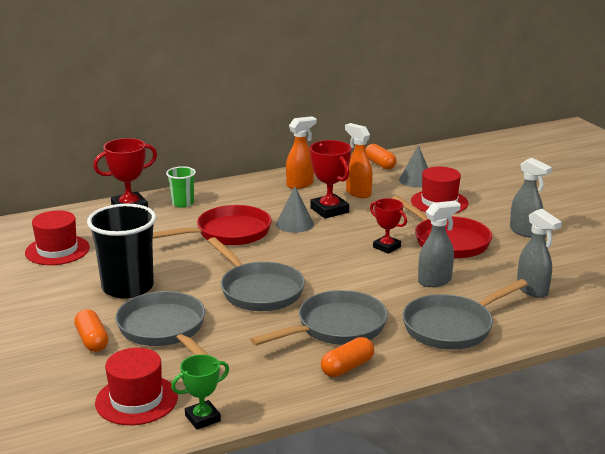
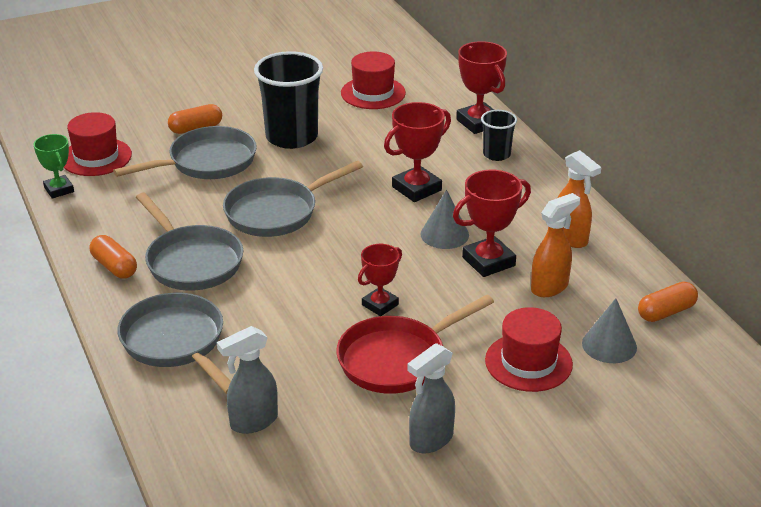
camera: 90 degrees right, 10 degrees up
(182, 203) = (496, 154): green cup -> black cup
(228, 233) = (416, 188): red pan -> red trophy
(435, 281) = (286, 339): grey spray bottle -> none

